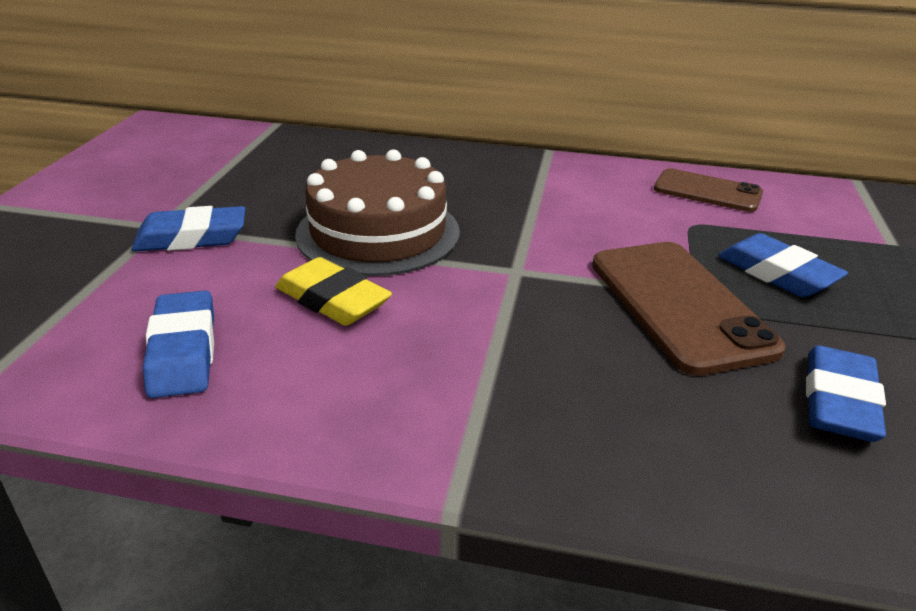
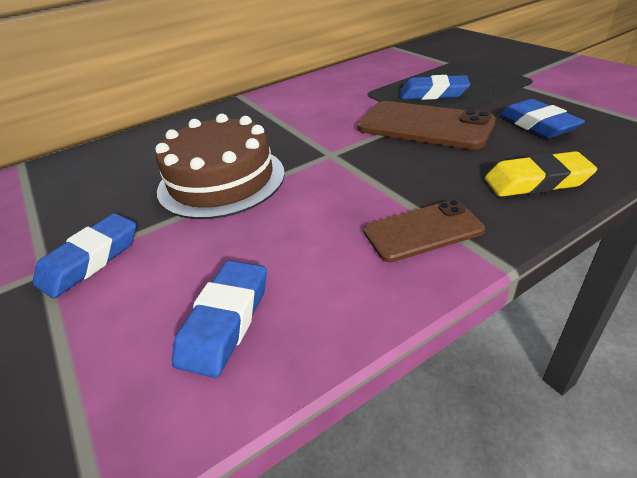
camera: 40 degrees left, 5 degrees up
(183, 351) = (225, 321): blue eraser -> blue eraser turned 75 degrees clockwise
(333, 300) = (265, 228): yellow eraser -> yellow eraser (536, 181)
(707, 191) = (347, 77): brown phone -> brown phone (423, 231)

